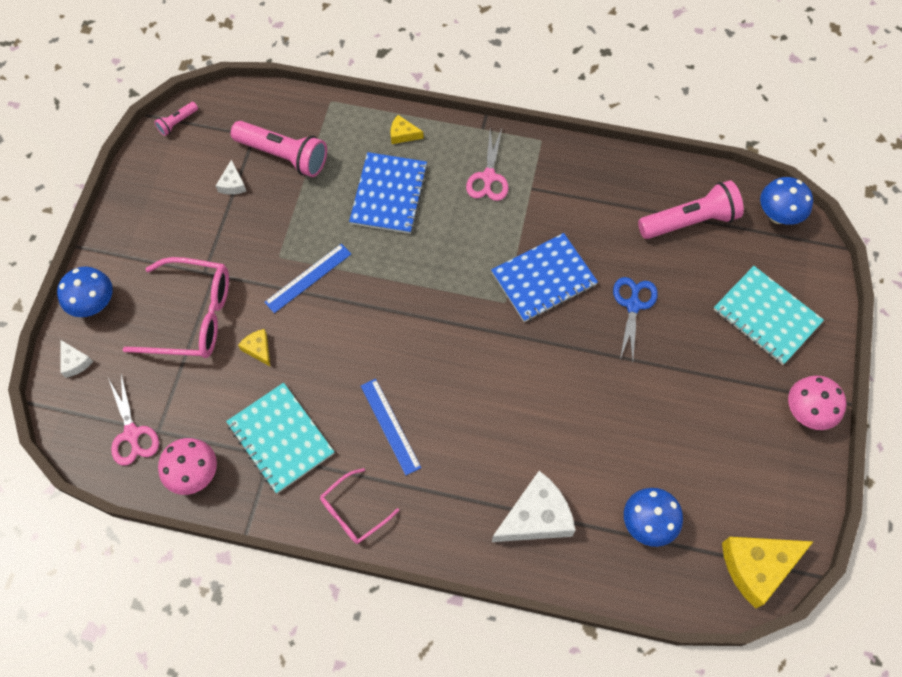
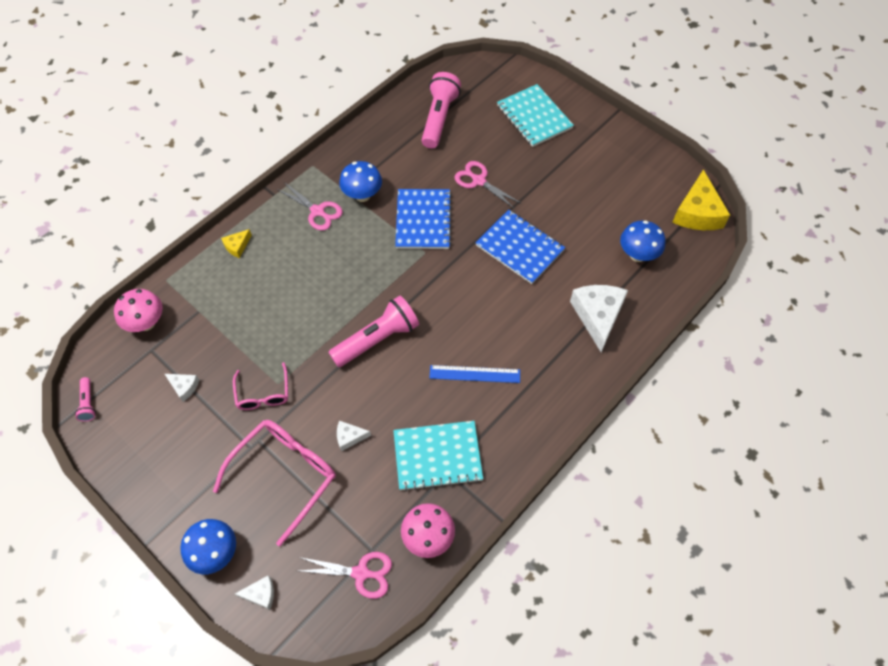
camera: 60 degrees left, 5 degrees down
(258, 349) = (349, 437): yellow cheese -> white cheese
(283, 156) = (188, 337): pink flashlight -> pink flashlight (377, 339)
(308, 278) = (312, 371): blue ruler -> none
(353, 512) = (528, 432): pink glasses -> pink glasses (263, 393)
(389, 194) = (282, 281): blue notebook -> blue notebook (519, 248)
(633, 305) = (478, 181): blue scissors -> pink scissors
(766, 316) = (534, 117): turquoise notebook -> turquoise notebook turned 75 degrees clockwise
(778, 215) = (468, 73): blue mushroom -> blue mushroom (362, 195)
(806, 412) = (611, 133): pink mushroom -> pink mushroom (146, 323)

